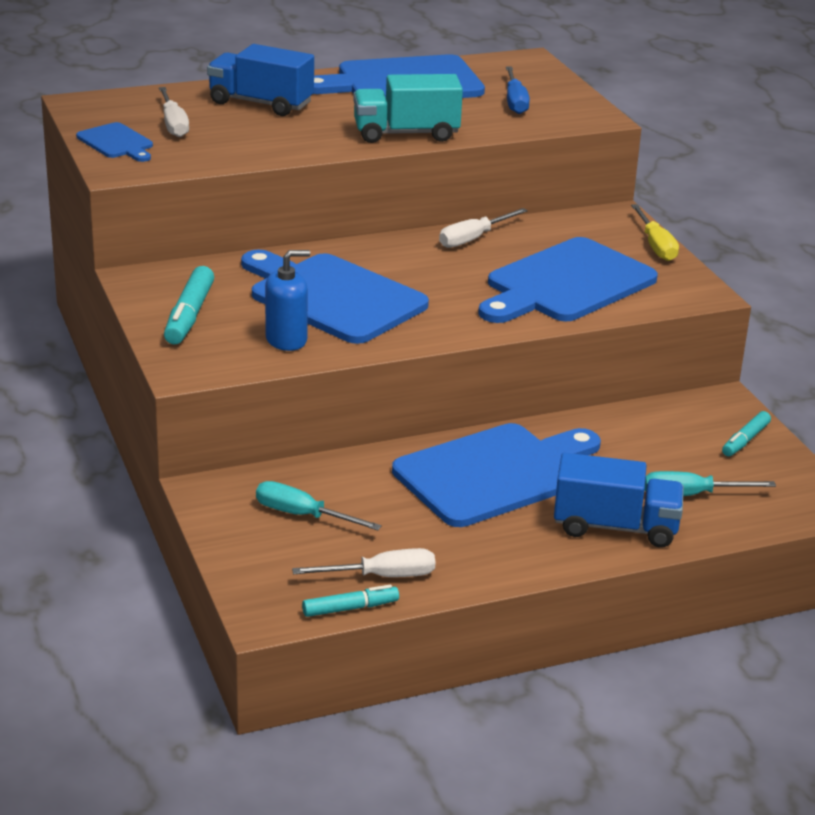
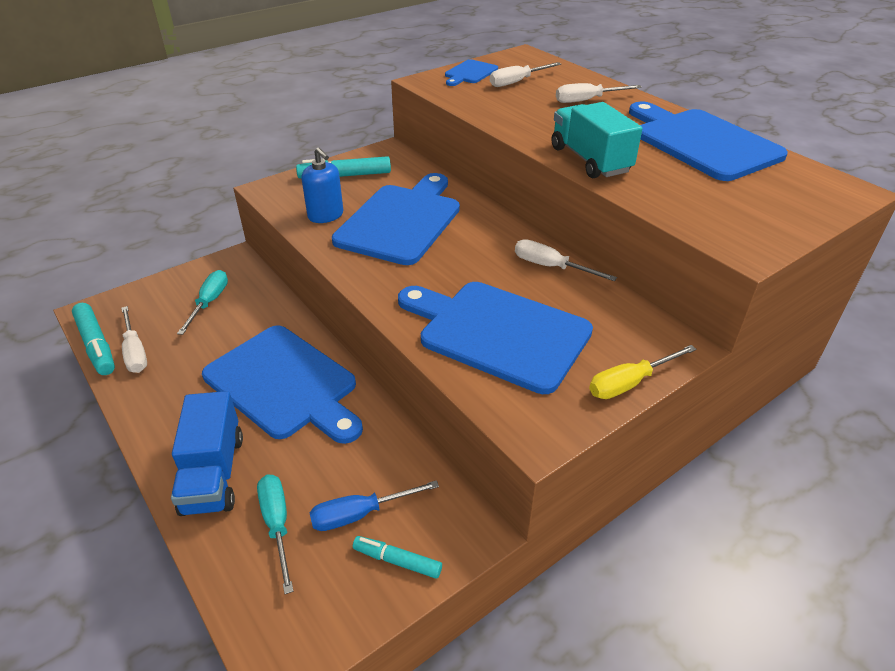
camera: 75 degrees right, 10 degrees up
(261, 103) = (587, 100): blue truck -> white screwdriver
(350, 608) = (96, 345): turquoise marker -> turquoise marker, size x1.59
(515, 102) = (728, 198): blue screwdriver -> blue screwdriver (360, 514)

